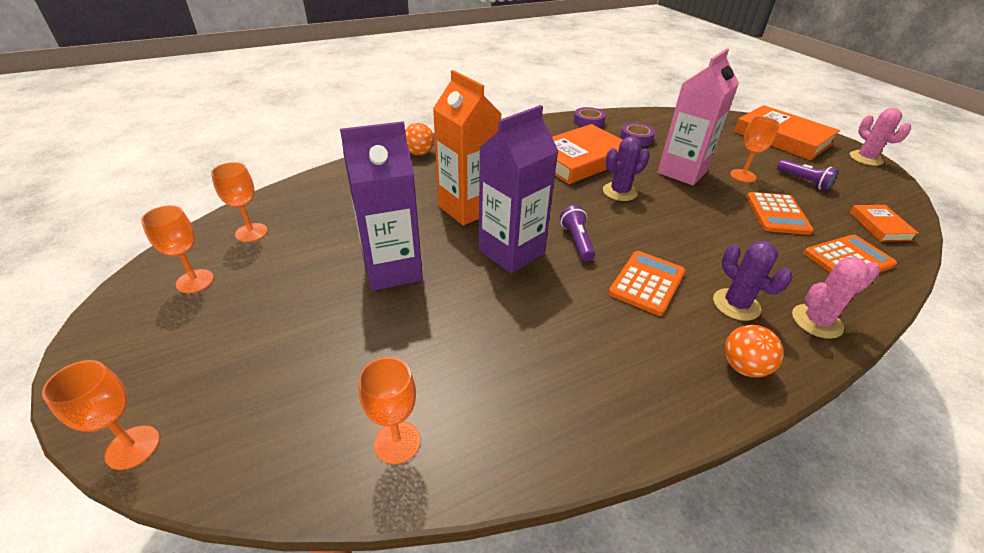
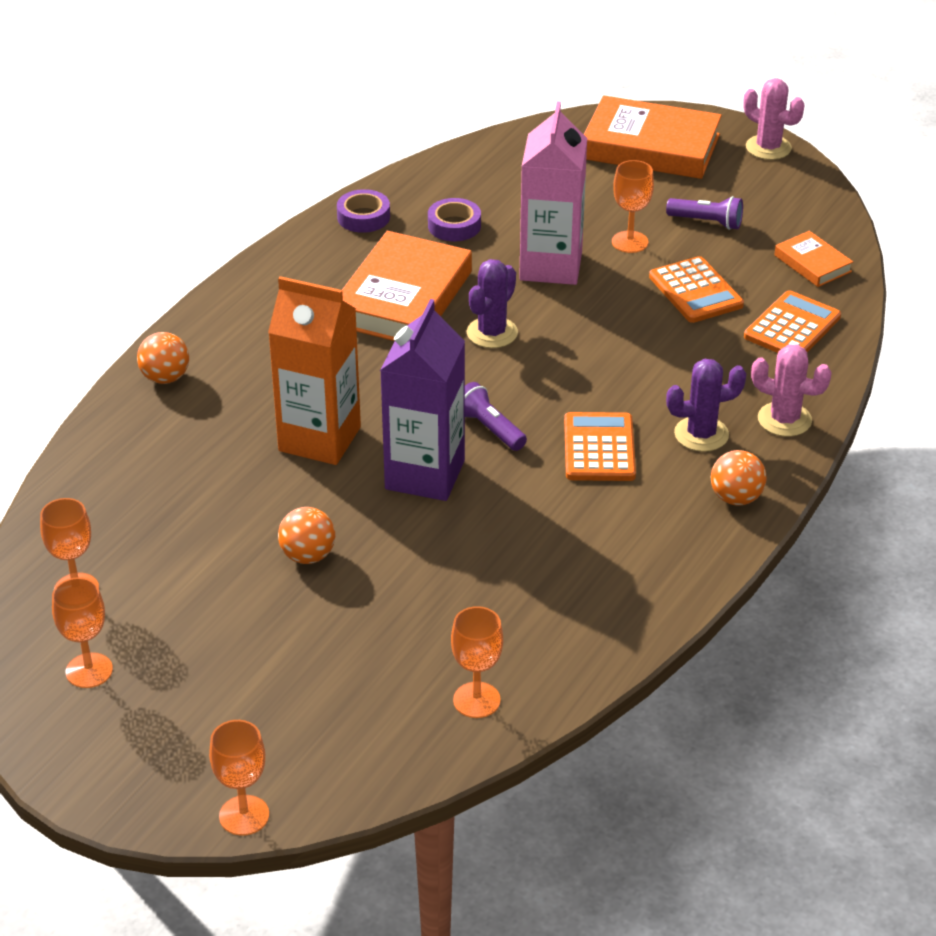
camera: 30 degrees left, 0 degrees up
(392, 270) = (308, 556): purple carton -> orange ball
(736, 304) = (701, 434): purple cactus -> purple cactus turned 45 degrees counterclockwise
(816, 321) = (784, 419): pink cactus -> pink cactus turned 75 degrees clockwise

